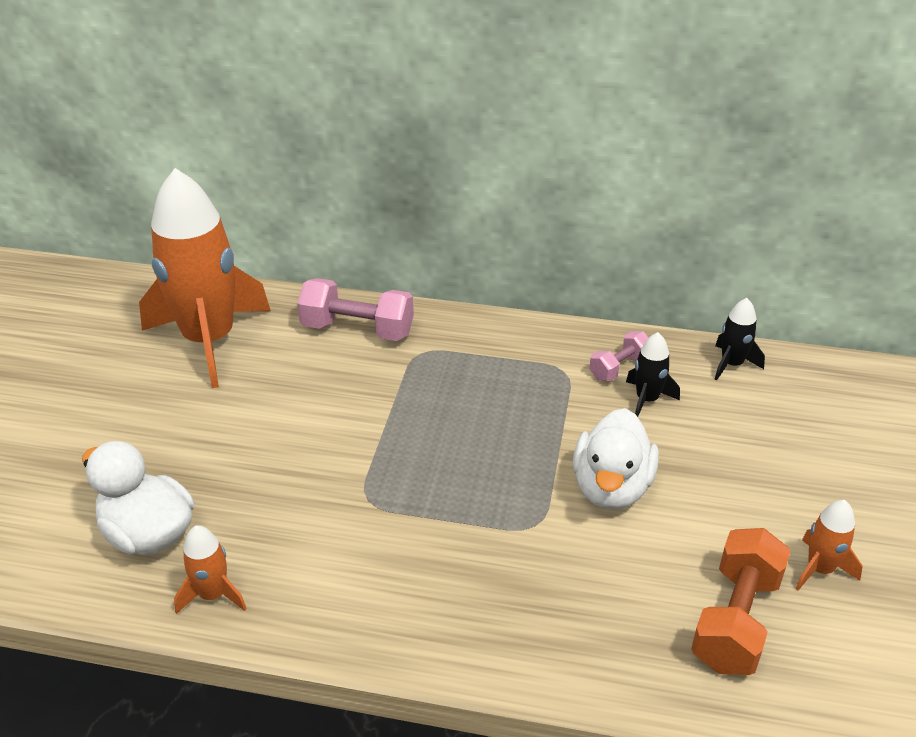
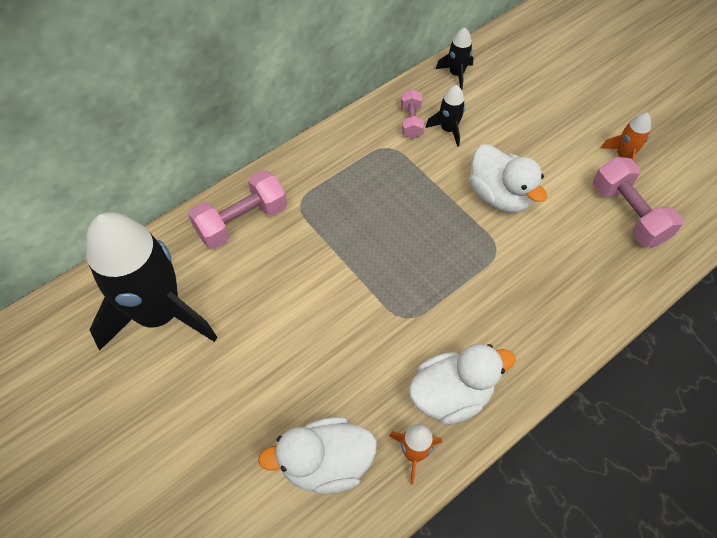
camera: 50 degrees left, 20 degrees up
(209, 340) = (159, 313): orange rocket -> black rocket
(309, 587) = (451, 394): none -> white duck
(735, 620) = (628, 214): orange dumbbell -> pink dumbbell

